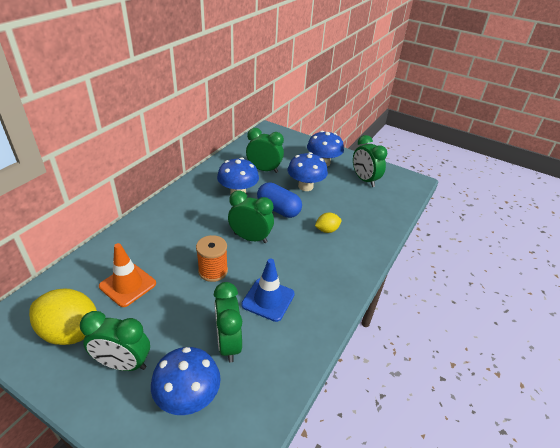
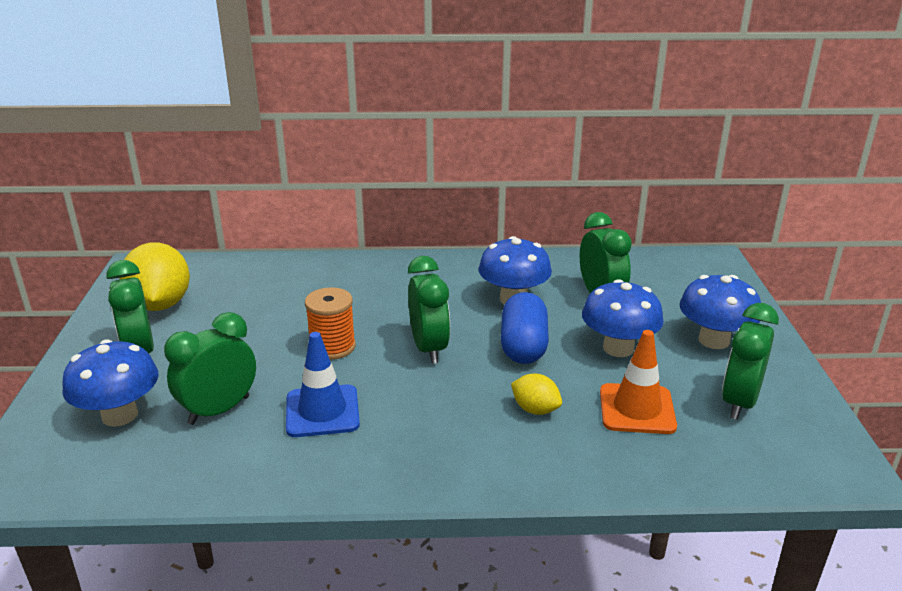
camera: 60 degrees right, 10 degrees down
(128, 285) = (254, 303): orange traffic cone -> orange traffic cone (637, 409)

